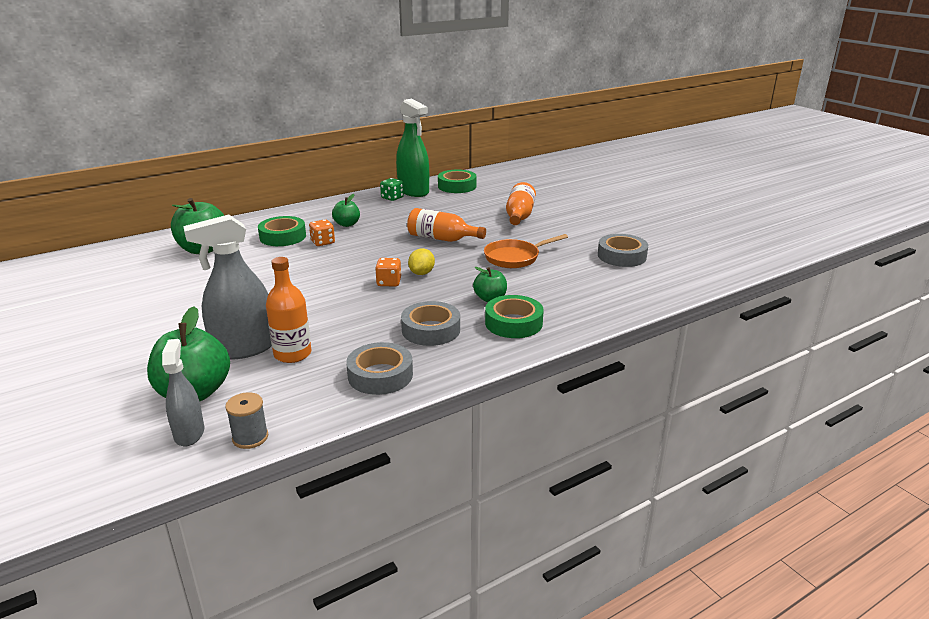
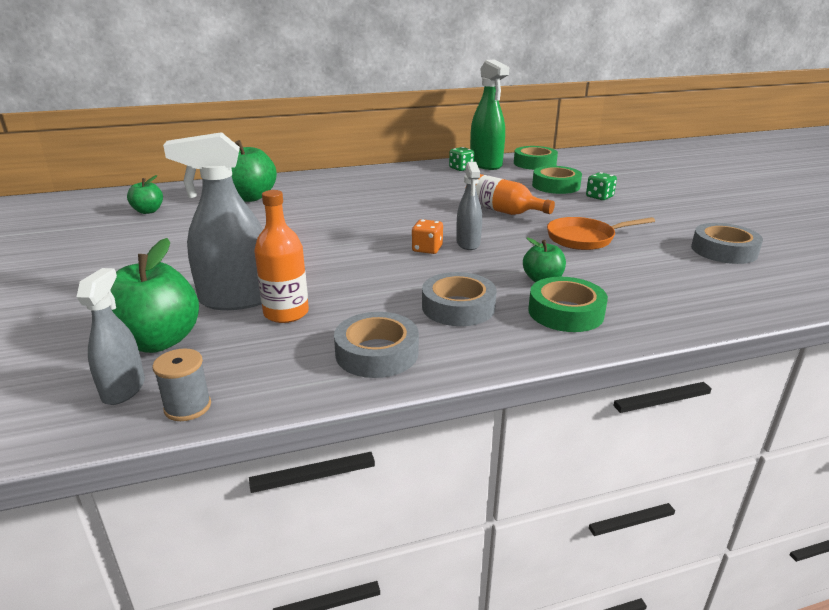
camera: 15 degrees right, 0 degrees up
(283, 237) = (333, 194): green tape -> green tape (556, 186)
(322, 242) = (371, 202): orange dice -> none
(347, 224) = (404, 188): green apple -> green apple (148, 211)
(422, 273) = (468, 243): yellow lemon -> grey spray bottle
(519, 216) = (599, 197): orange bottle -> green dice

